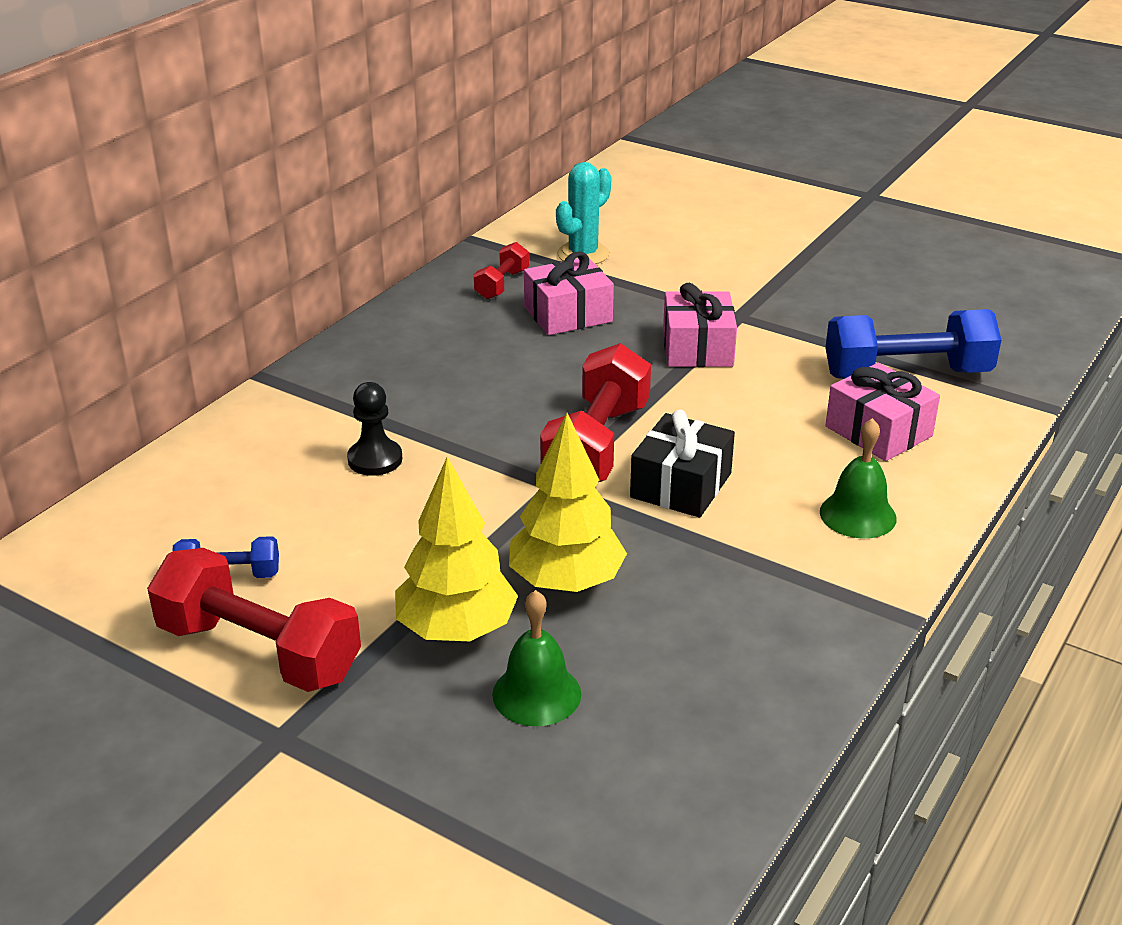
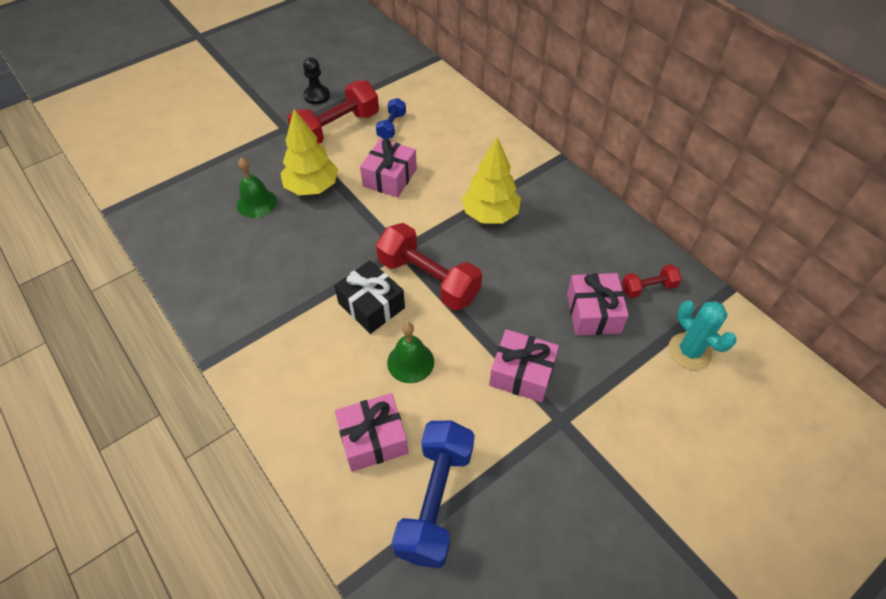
camera: 110 degrees right, 20 degrees up
(375, 459) = (458, 186): black pawn -> black pawn (317, 96)
(385, 539) = (390, 177): none -> pink gift
(502, 284) = (648, 288): red dumbbell -> red dumbbell turned 60 degrees counterclockwise
(566, 582) = (320, 232): yellow tree -> yellow tree (490, 214)
(857, 515) = (298, 381): green bell -> green bell (410, 362)

